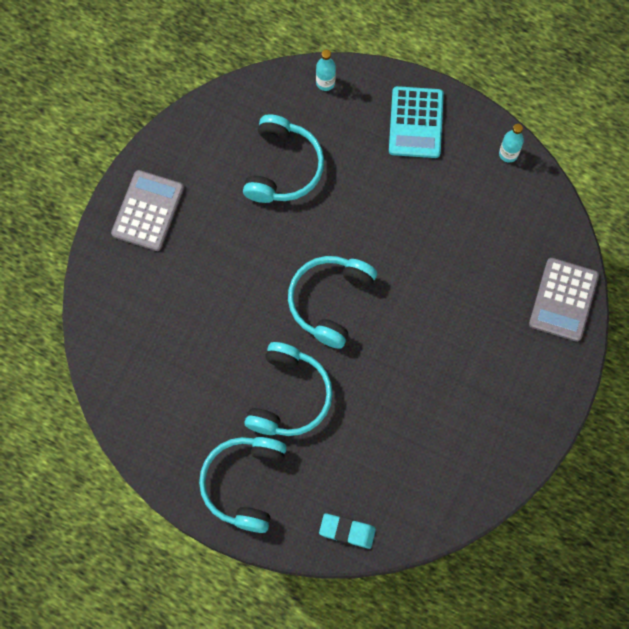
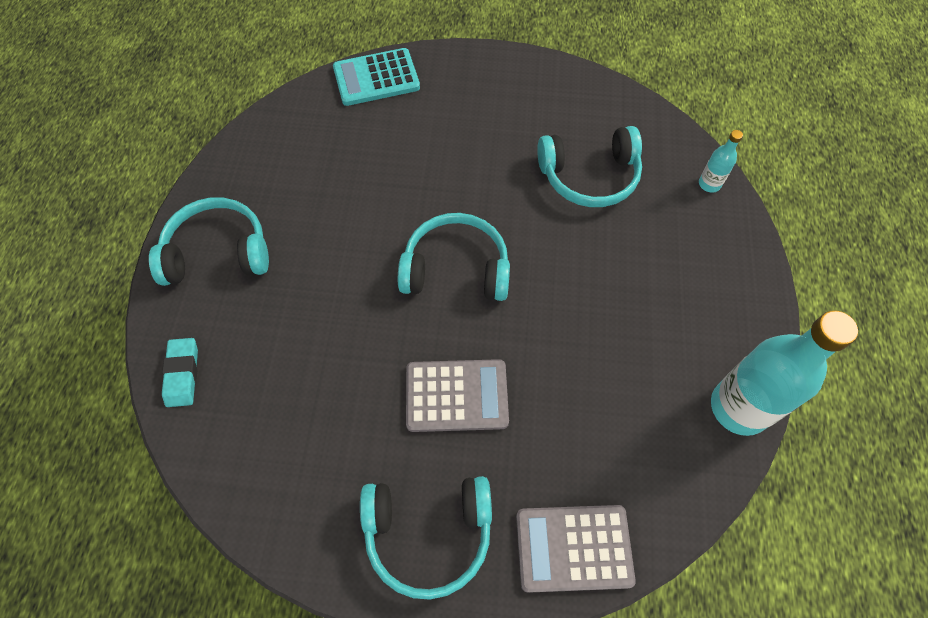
camera: 70 degrees right, 10 degrees down
(148, 211) = (485, 81): grey calculator -> grey calculator (456, 396)
(289, 396) = (329, 263): turquoise headphones -> turquoise headphones (428, 533)
(416, 123) = (717, 288): turquoise calculator -> turquoise calculator (376, 78)
(508, 154) = (739, 407): turquoise bottle -> turquoise bottle, size x2.22

